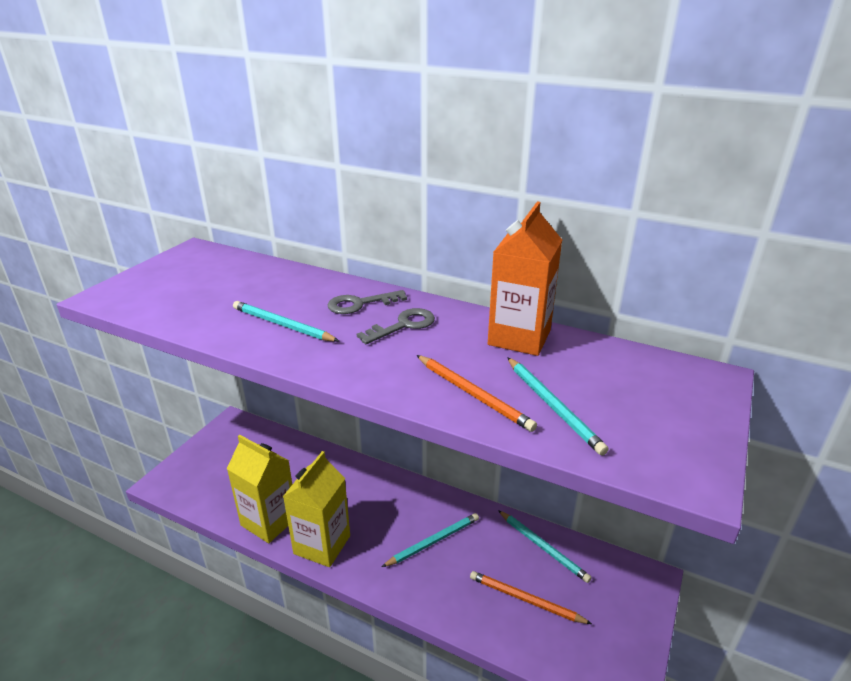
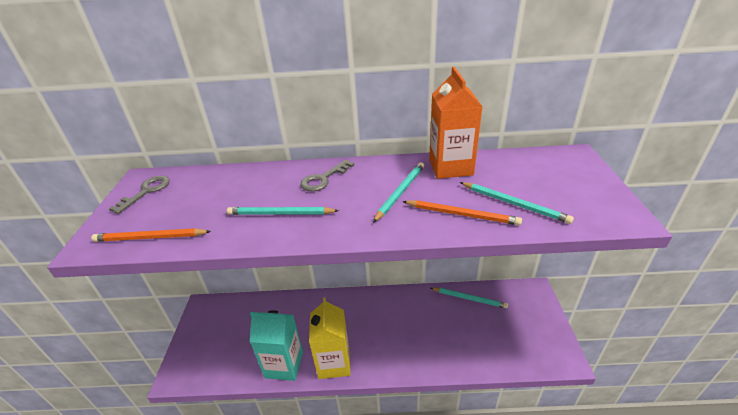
camera: 25 degrees left, 5 degrees up
(269, 521) = (284, 365): yellow carton -> turquoise carton
(403, 325) = (369, 184): grey key -> grey key (146, 191)
(433, 541) = (404, 325): turquoise pencil -> turquoise pencil (400, 192)
(525, 599) = (481, 335): orange pencil -> orange pencil (150, 238)

